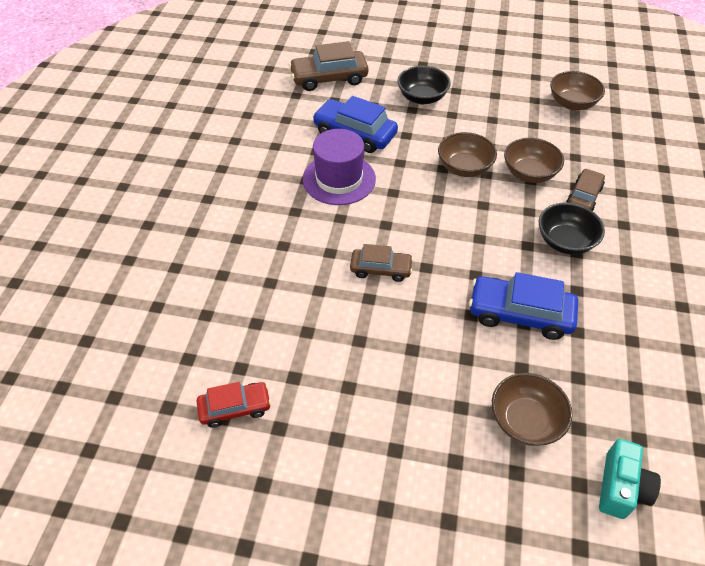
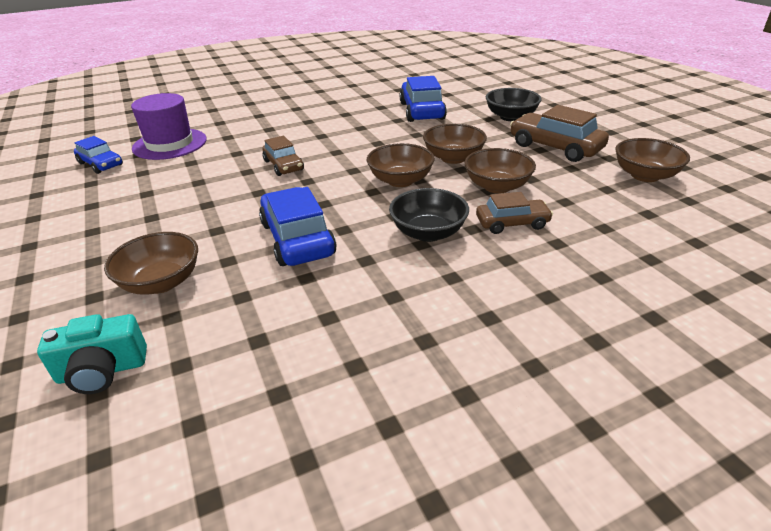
camera: 55 degrees right, 15 degrees down
(235, 408) = (101, 164): red car -> blue car
(329, 78) = (468, 85): brown car -> brown car (555, 147)
(339, 179) = (363, 122): purple hat -> purple hat (170, 144)
(476, 215) = (400, 180): none -> brown bowl

